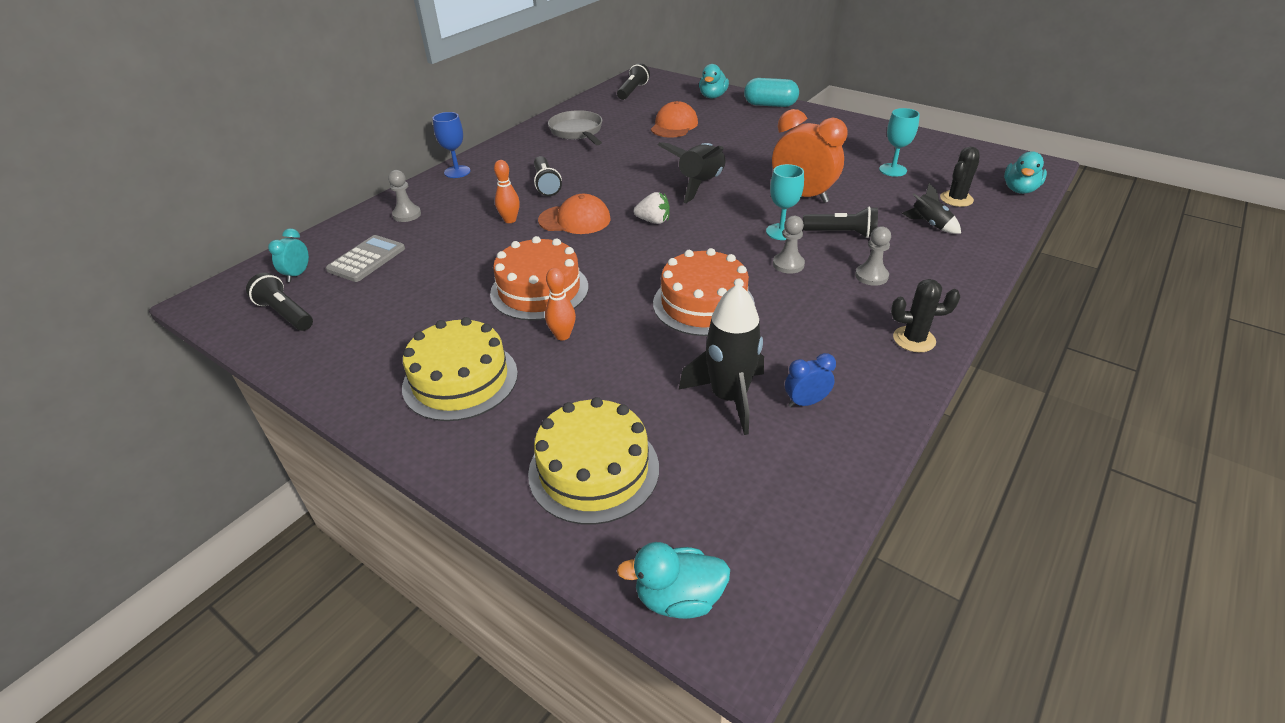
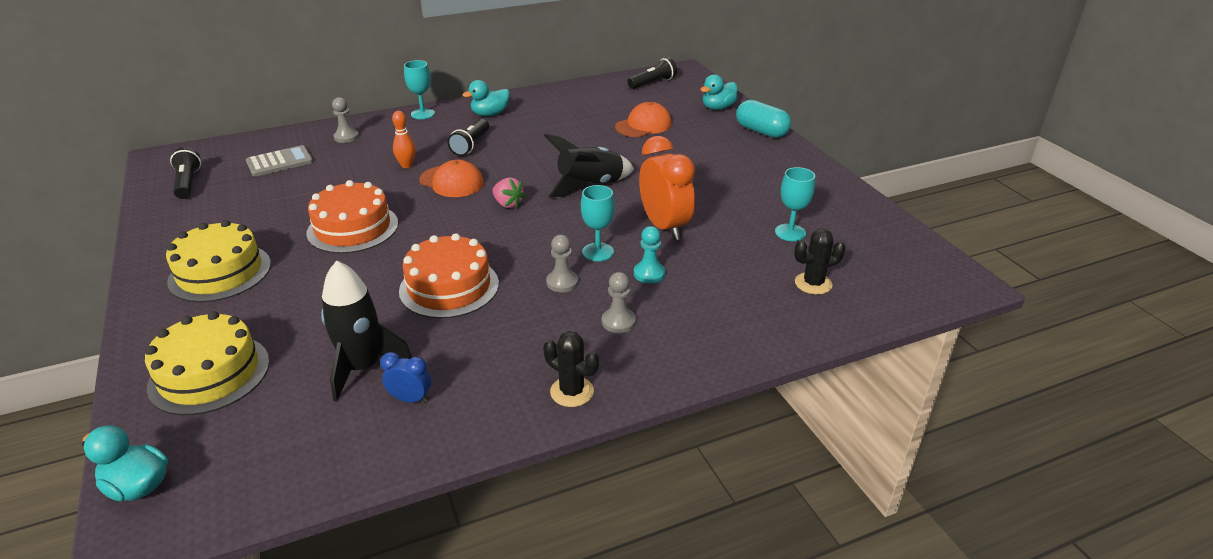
camera: 30 degrees right, 5 degrees down
(298, 274) = (228, 158): turquoise clock -> none
(457, 172) = (423, 114): blue goblet -> turquoise goblet
(562, 335) = (321, 269): orange bowling pin -> none
(577, 132) = (555, 107): grey pan -> none
(653, 221) = (508, 204): white strawberry -> pink strawberry
(841, 233) = (649, 274): black flashlight -> turquoise pawn
(930, 224) = (747, 297): black rocket -> none
(1019, 190) = (900, 299): turquoise duck -> turquoise duck (490, 114)

